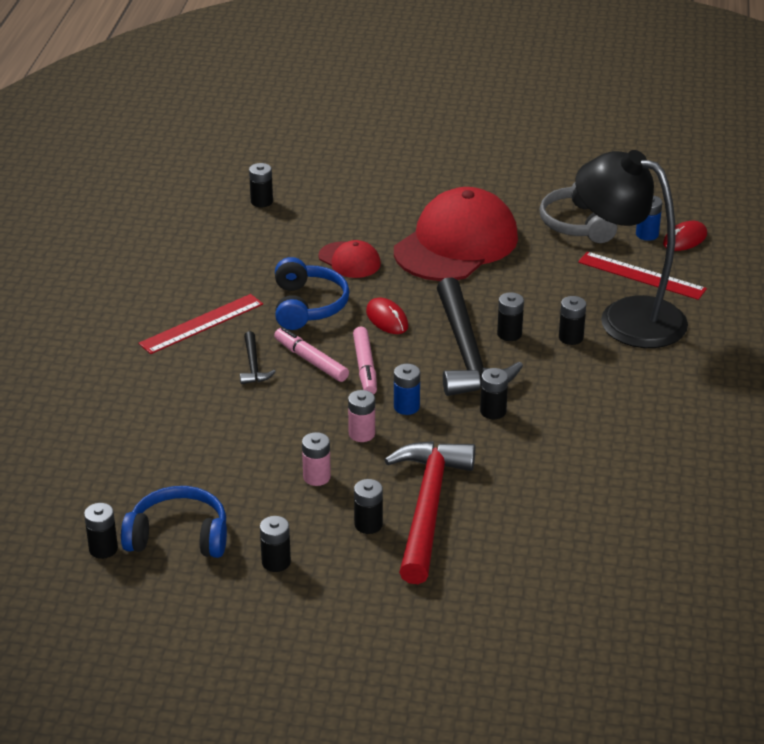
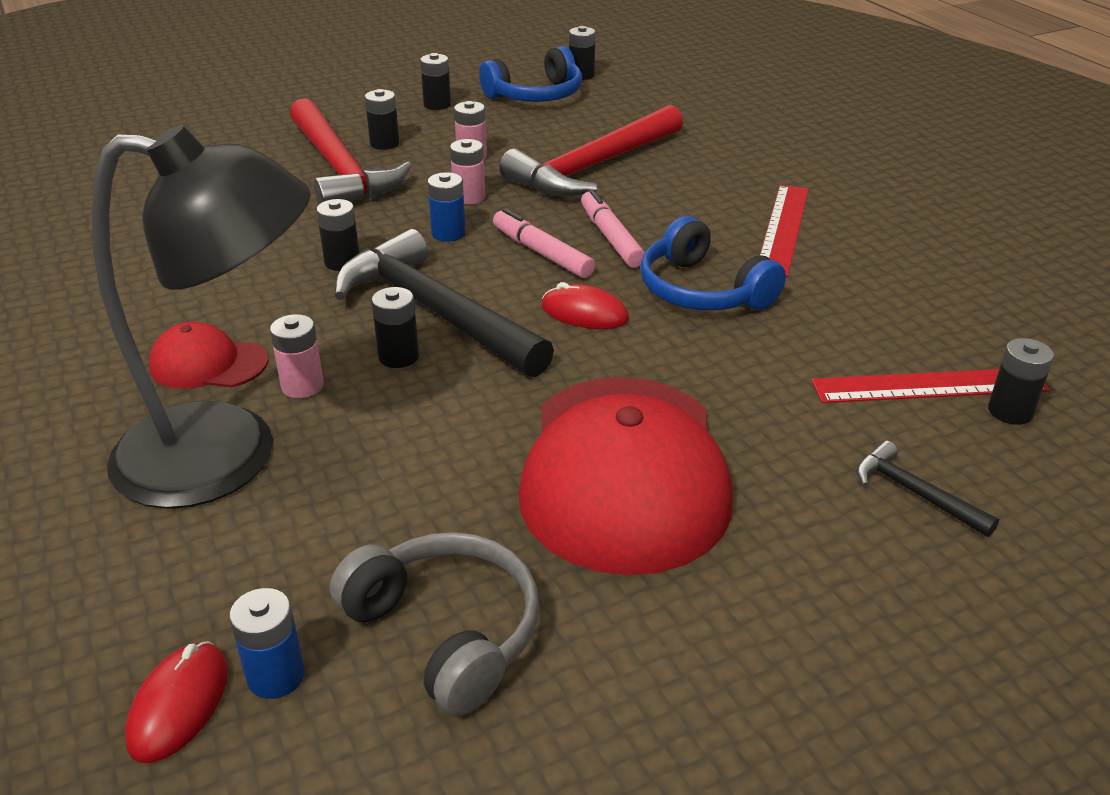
camera: 145 degrees right, 0 degrees up
(244, 426) = (593, 167): none -> red hammer
(253, 365) = (664, 213): black hammer -> black hammer (915, 493)
(311, 361) = (610, 237): pink marker -> pink marker turned 120 degrees counterclockwise
(349, 260) = (742, 371): red cap -> red cap (208, 364)
(571, 337) = (302, 386): black battery -> pink battery
(641, 275) = (239, 554): red ruler -> red ruler (929, 386)

